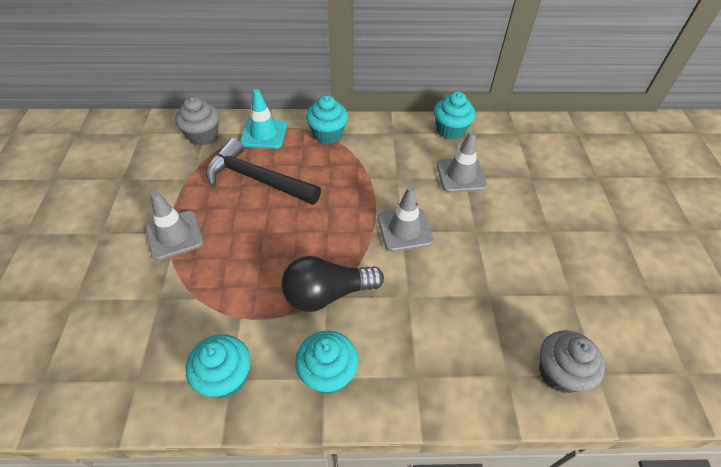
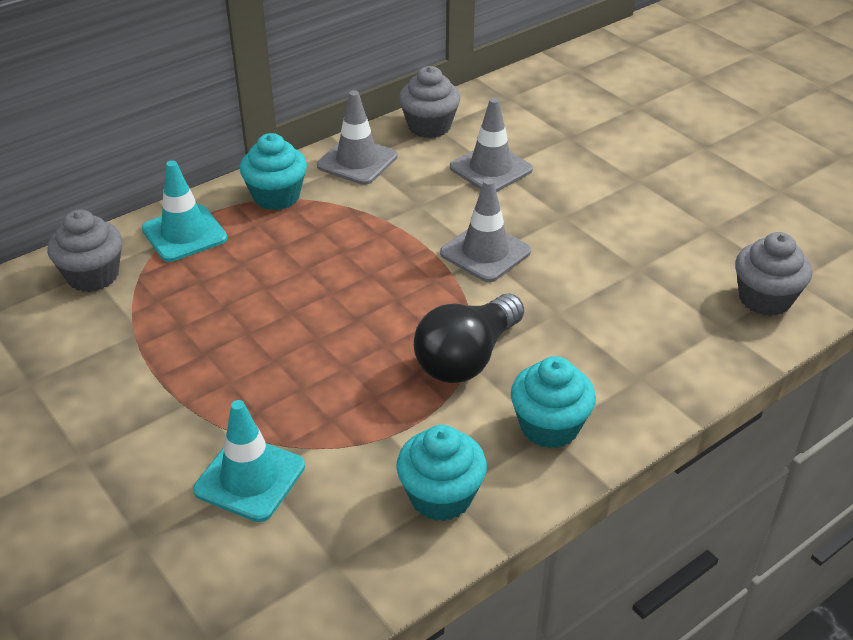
camera: 35 degrees left, 10 degrees down
(152, 296) = (250, 478): none -> turquoise traffic cone
(174, 235) = (198, 402): grey traffic cone -> grey traffic cone (357, 161)
(257, 179) = (238, 288): black hammer -> none
(450, 130) = (429, 126): turquoise cupcake -> grey cupcake

